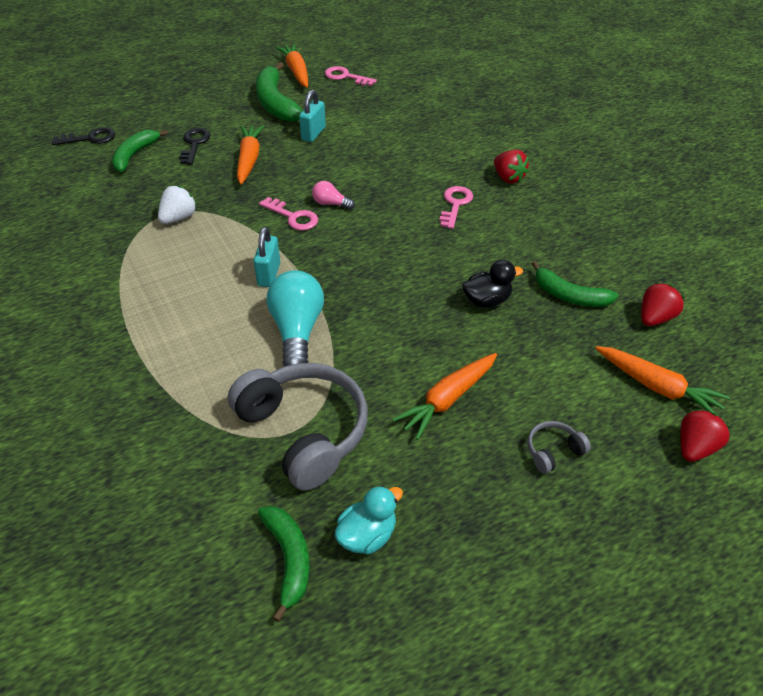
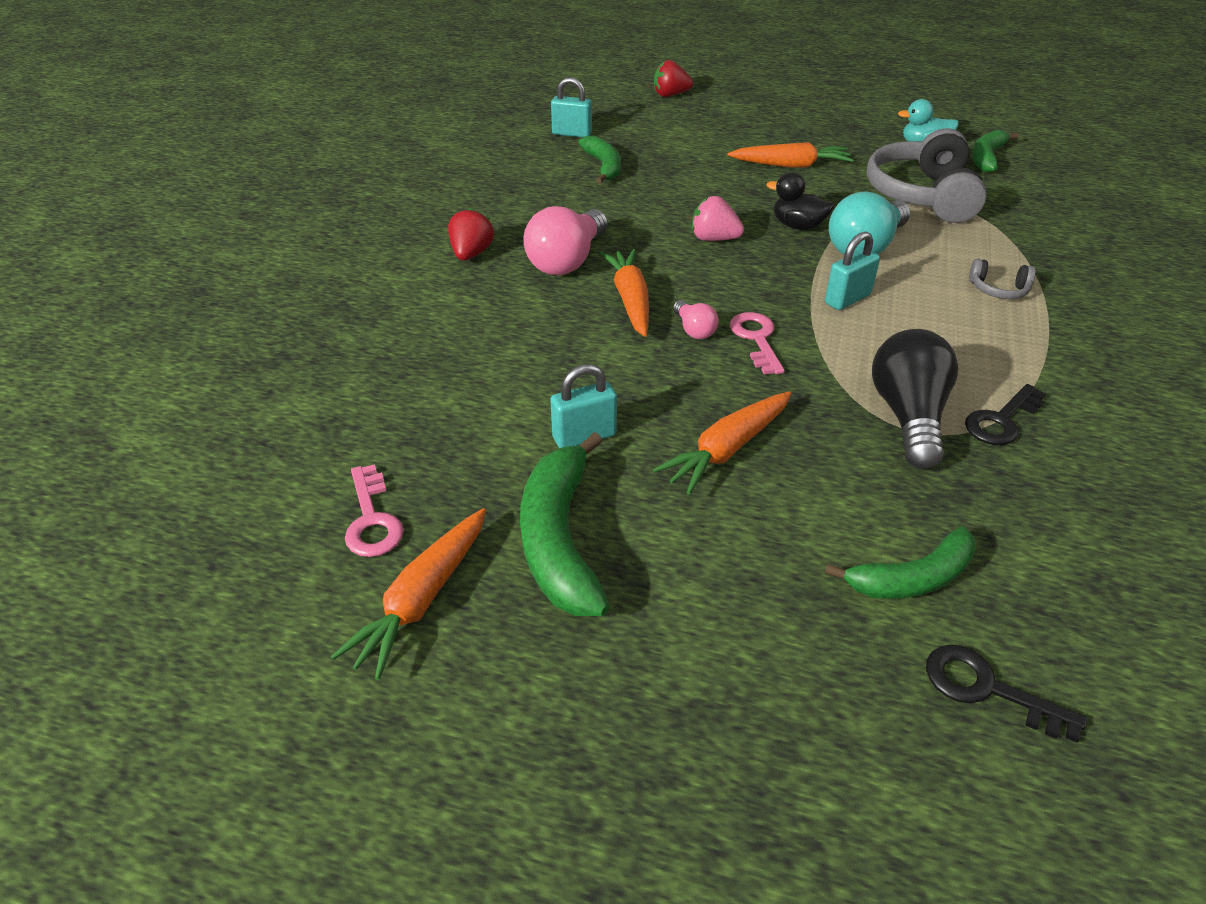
camera: 135 degrees left, 5 degrees down
(178, 218) = (908, 416): white strawberry -> black light bulb
(194, 144) = (786, 535): black key -> black key (1001, 420)
(275, 103) = (559, 539): green banana -> green banana turned 150 degrees clockwise
(400, 273) = (714, 239): none -> pink strawberry
(455, 204) = (567, 260): pink key -> pink light bulb
(487, 300) = (671, 192): black duck -> black duck (797, 226)
(553, 451) = (756, 124): grey headphones -> grey headphones (998, 290)
(655, 318) = (572, 134): red strawberry -> turquoise padlock
(657, 387) = (641, 115): orange carrot -> orange carrot (630, 300)

